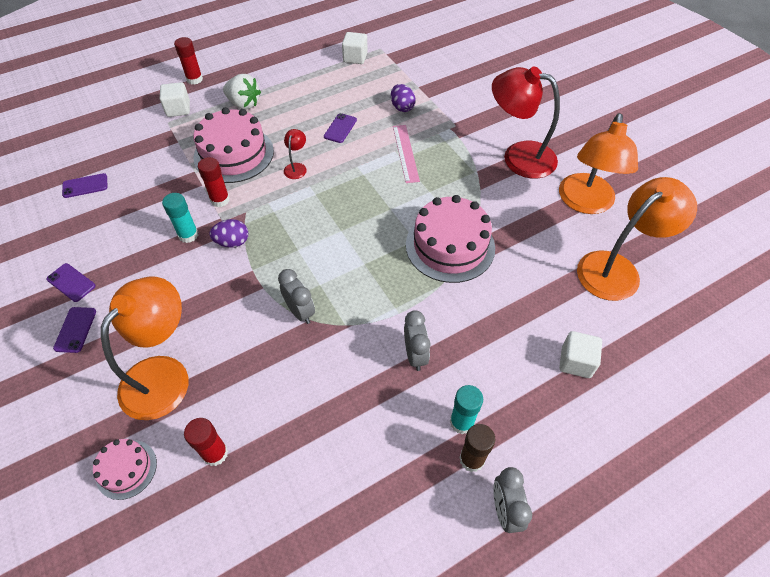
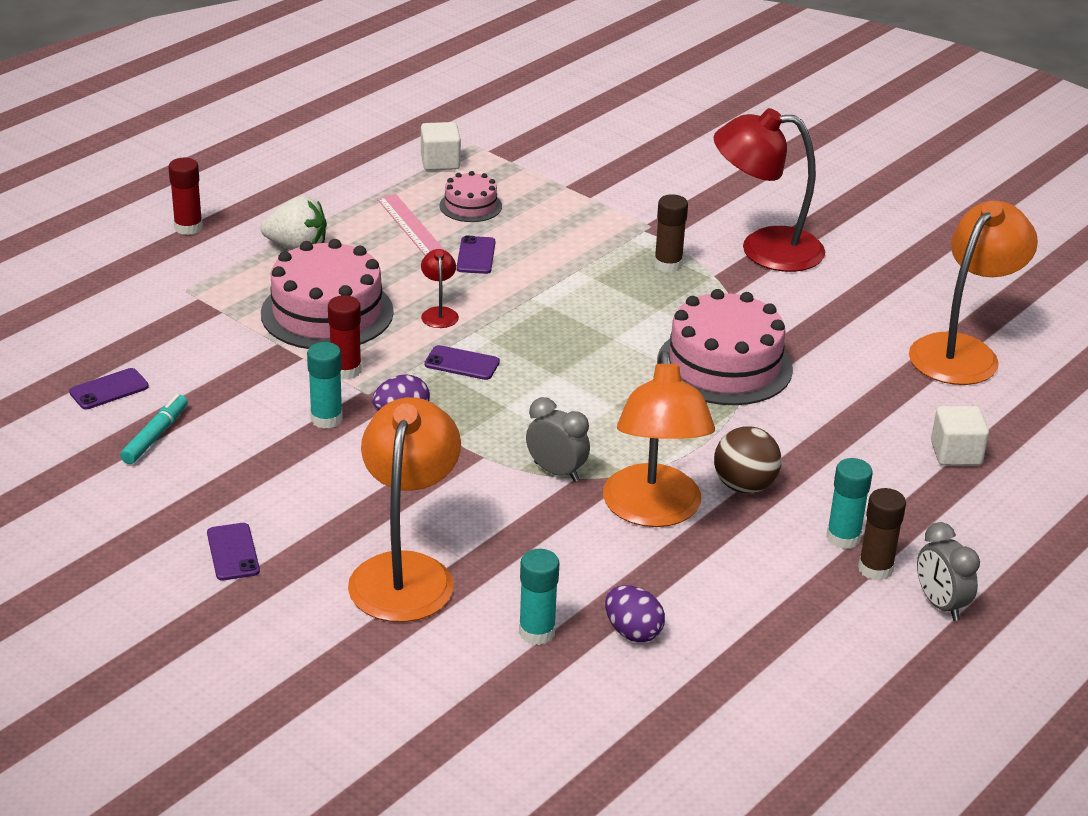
camera: 20 degrees left, 20 degrees down
(71, 282) = (182, 503): purple phone -> purple phone (462, 363)
(88, 226) = (155, 436): none -> turquoise marker
(126, 469) = (424, 672): pink cake -> pink cake (470, 206)
(178, 109) = (191, 270): white cube -> none
(215, 453) = (537, 632): red glue stick -> turquoise glue stick
(402, 107) = (556, 215): purple egg -> purple egg (632, 632)
(405, 153) = (596, 270): pink ruler -> pink ruler (411, 226)
(415, 355) = (744, 486): grey clock -> brown ball
(452, 157) = (668, 265): none -> brown glue stick
(585, 203) = (885, 287): orange lamp -> orange lamp (653, 511)

